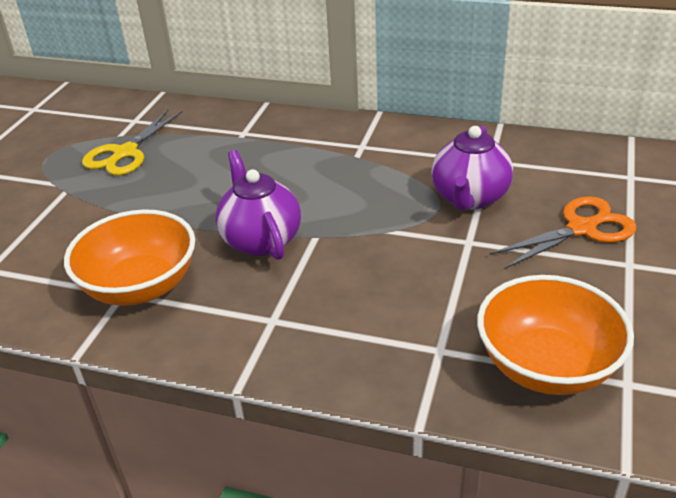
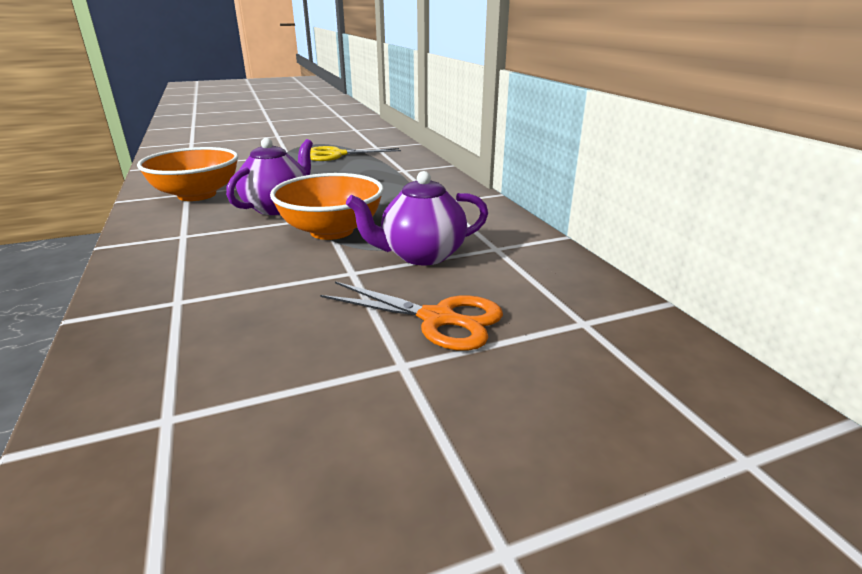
camera: 50 degrees right, 10 degrees down
(546, 366) = (176, 359): orange bowl -> orange bowl (331, 231)

